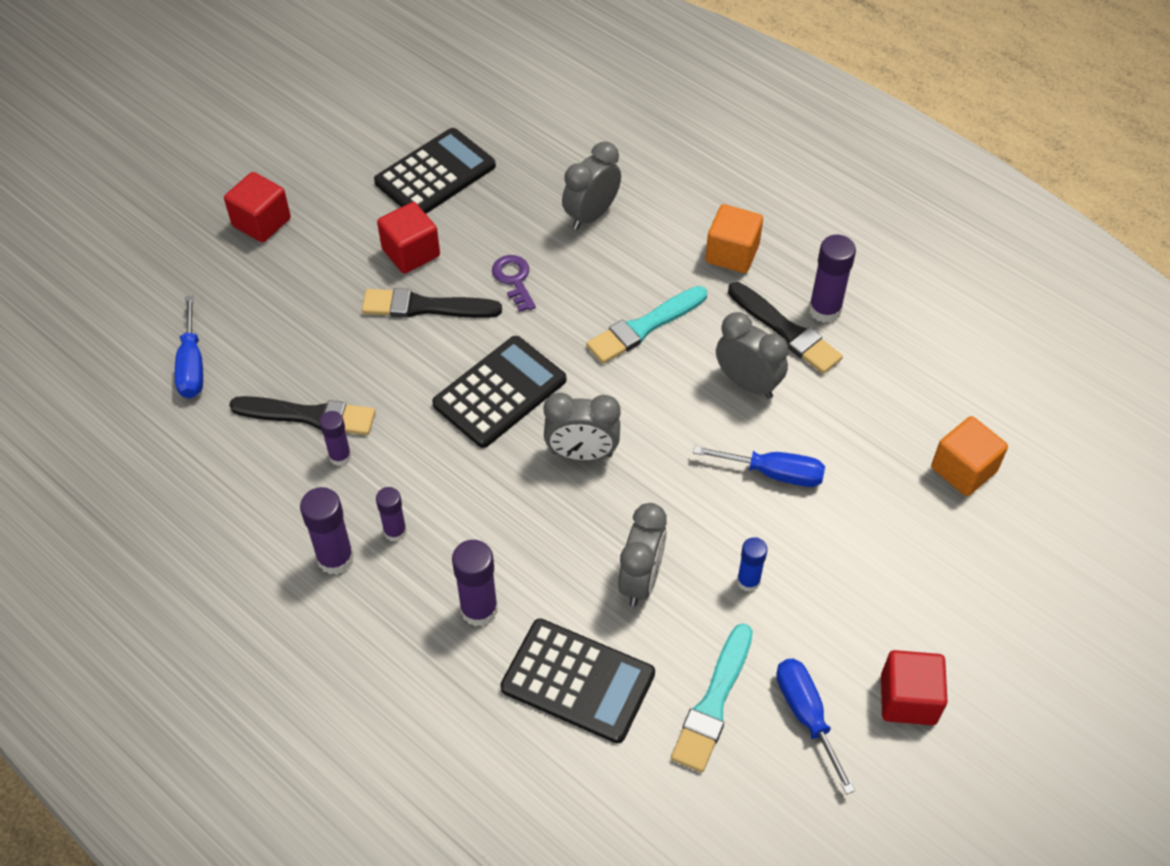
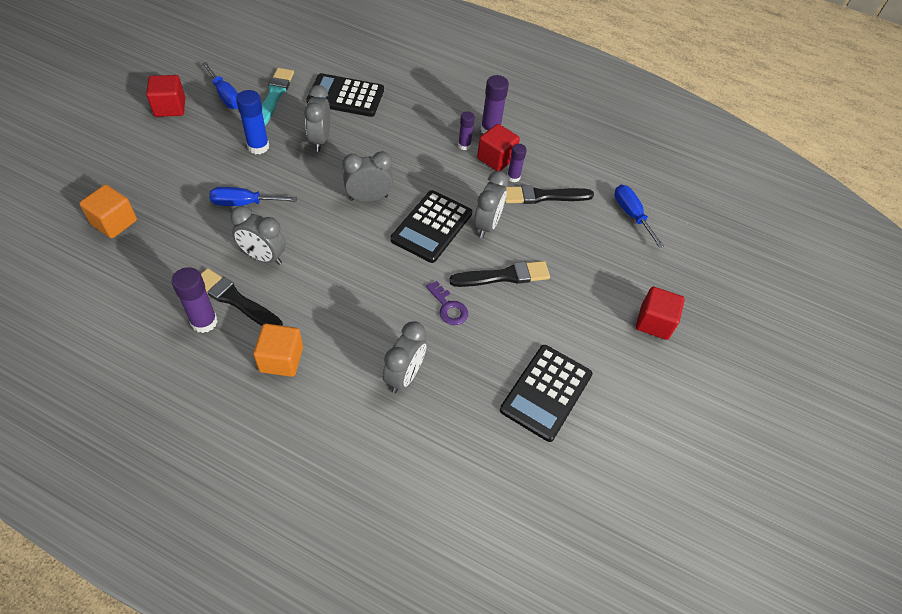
camera: 160 degrees right, 0 degrees up
(411, 253) = (533, 316): red cube -> red cube (496, 158)
(417, 382) = (487, 225): none -> grey clock
(479, 609) = (405, 118): purple glue stick -> none
(644, 327) = (343, 286): turquoise brush -> none
(748, 581) = (258, 147): blue glue stick -> blue glue stick, size x1.58

